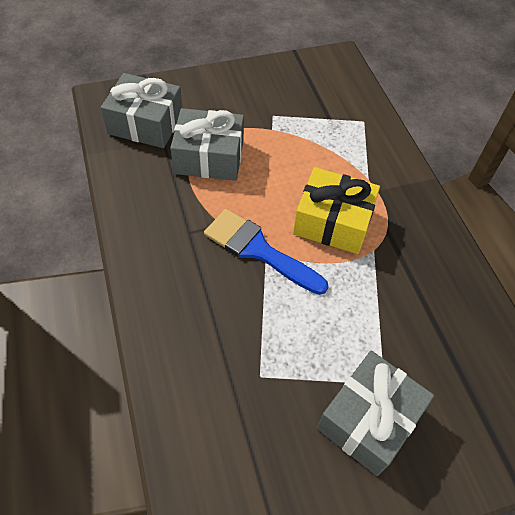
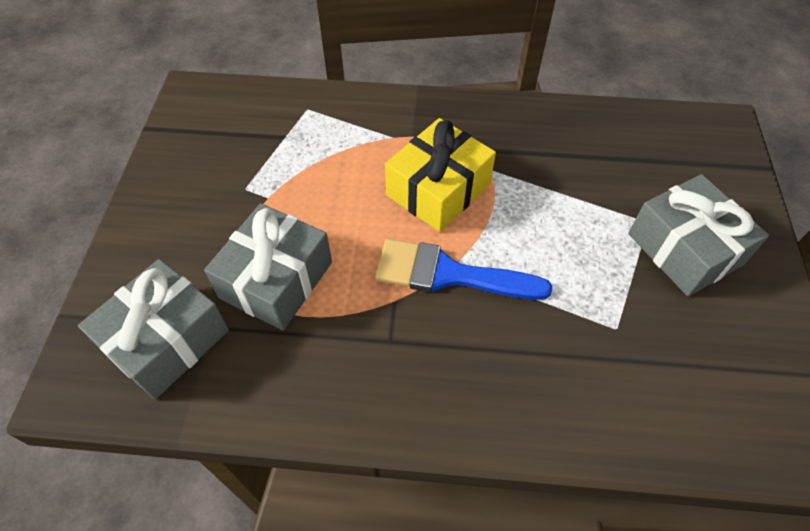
camera: 65 degrees left, 0 degrees up
(258, 250) = (448, 274): blue brush -> blue brush turned 45 degrees clockwise

